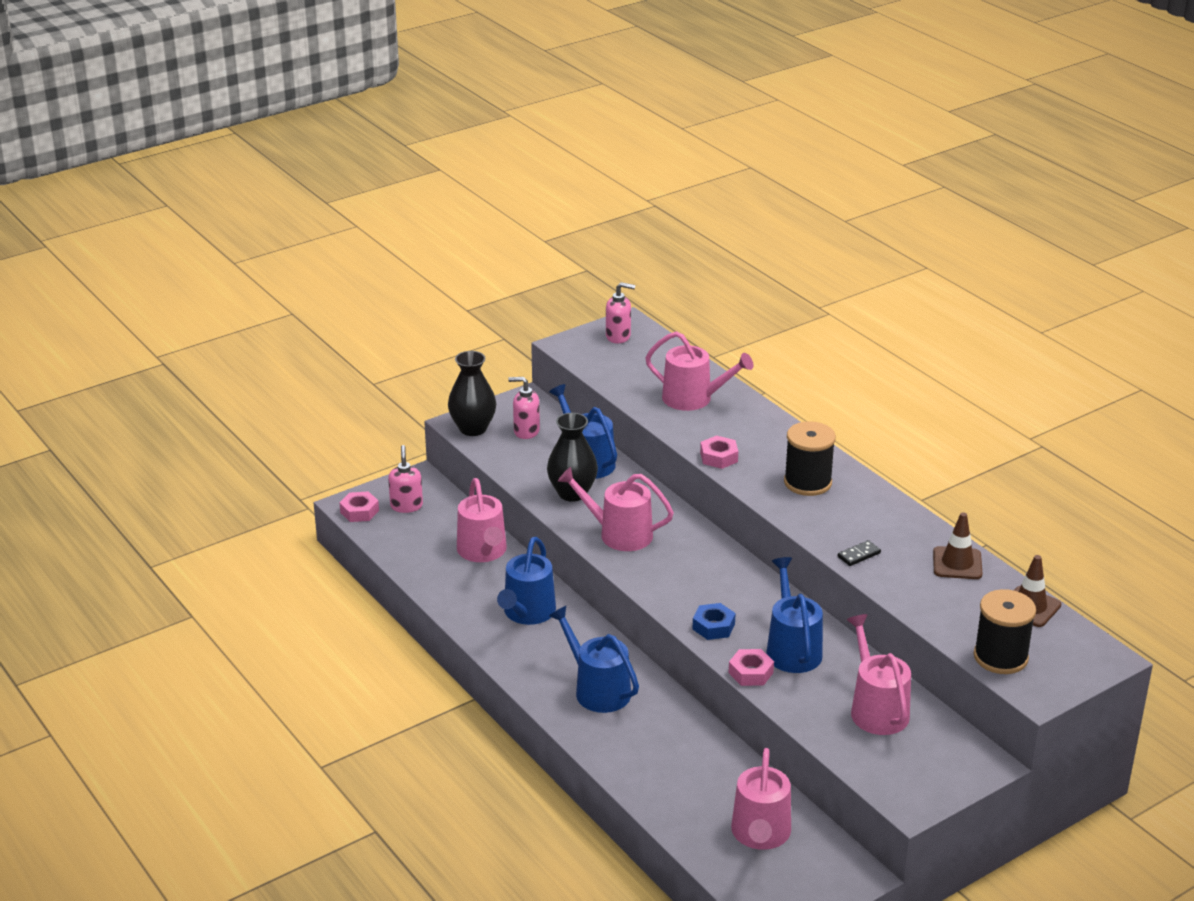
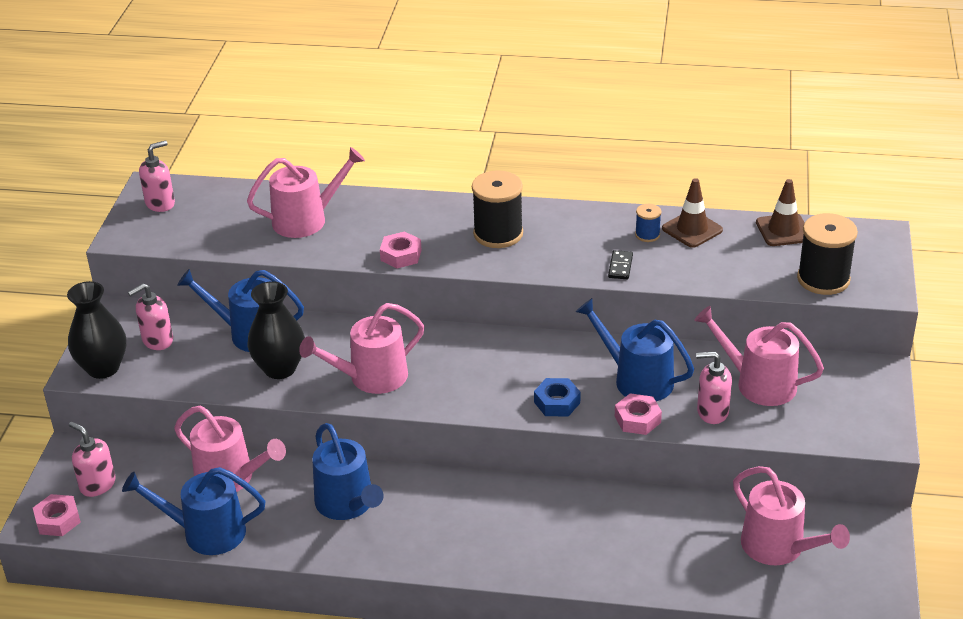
camera: 45 degrees left, 5 degrees up
(598, 690) = (499, 526): blue watering can -> blue watering can (206, 532)
(811, 703) = (712, 412): none -> pink soap dispenser
(916, 547) = (647, 235): none -> blue spool

